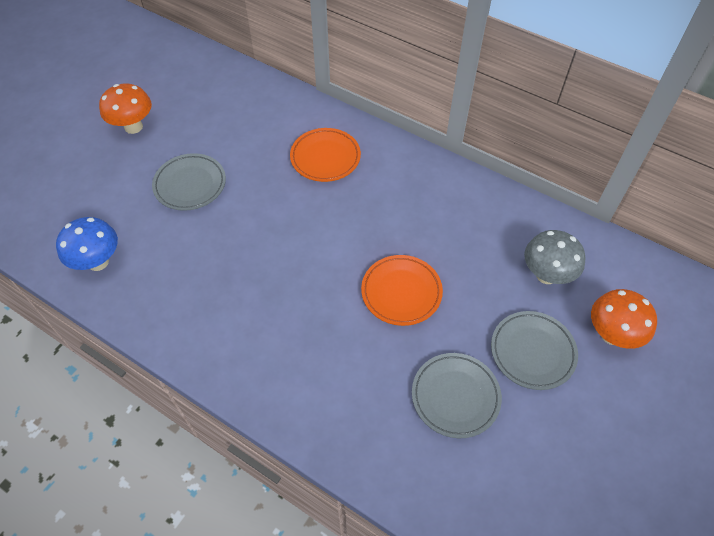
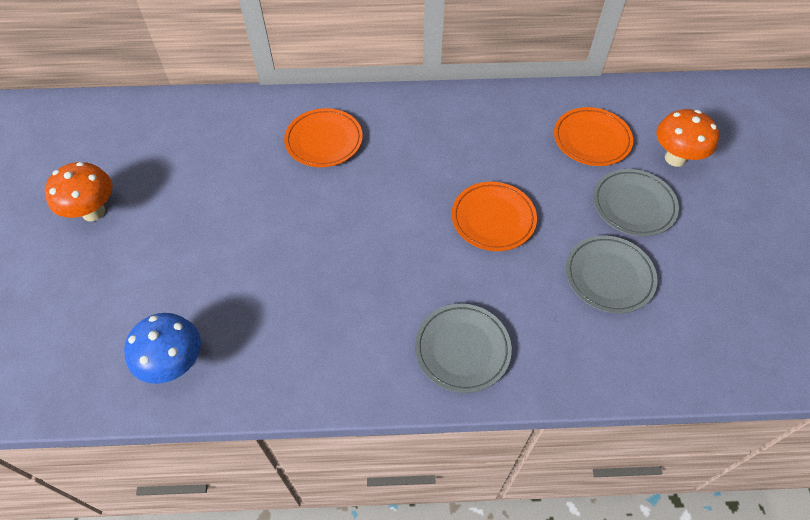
camera: 35 degrees left, 0 degrees up
(190, 185) = (209, 235): grey plate -> grey plate (462, 349)
(546, 275) = (591, 140): grey mushroom -> orange plate

